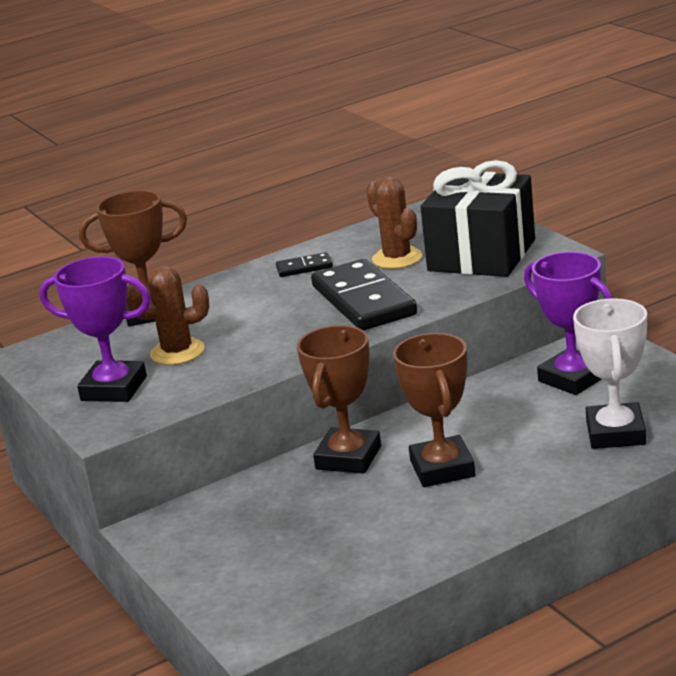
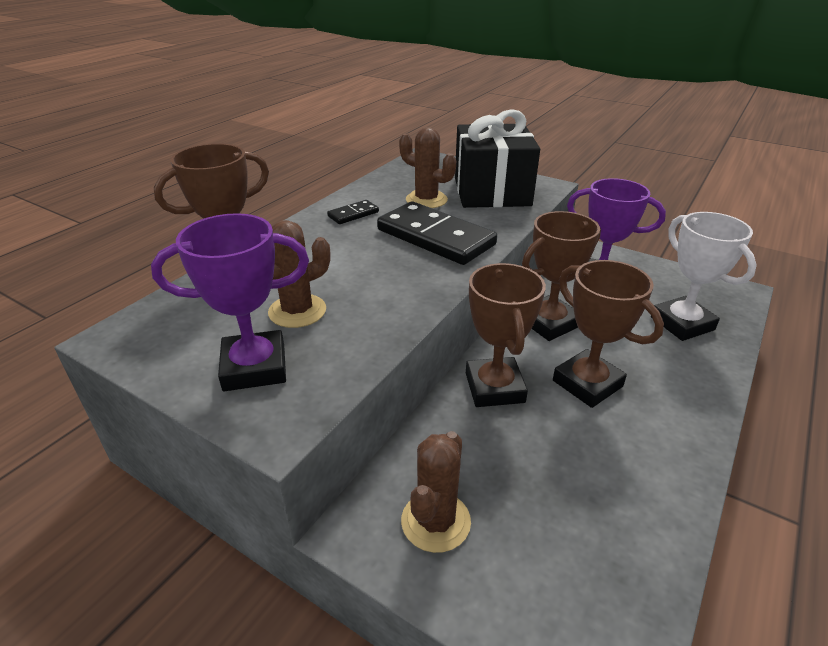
camera: 30 degrees left, 10 degrees up
(210, 535) = (435, 521): none -> brown cactus
(465, 412) = (549, 323): none -> brown trophy

